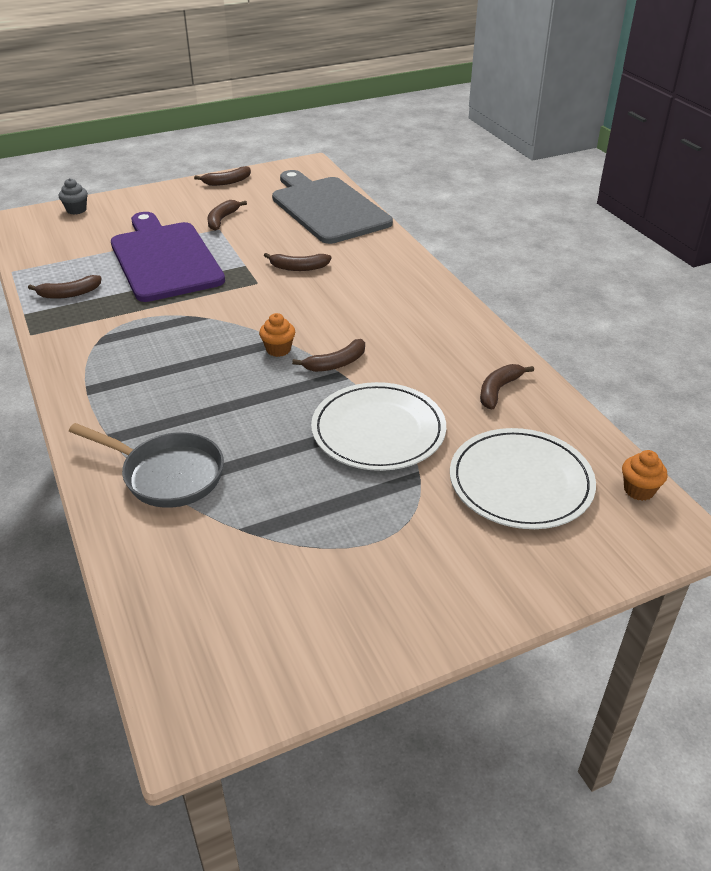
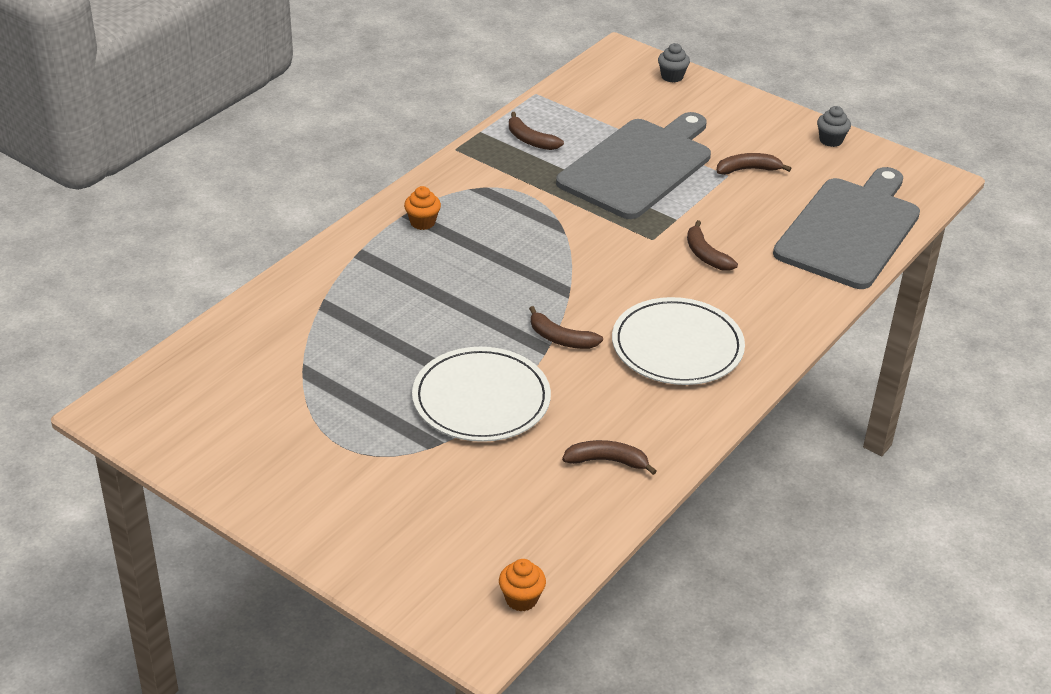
camera: 60 degrees right, 0 degrees up
(164, 259) = (638, 166): purple cutting board -> grey cutting board
(167, 475) = (337, 301): grey pan -> none
(227, 182) = (831, 140): brown banana -> grey cupcake
(278, 349) = (552, 295): orange cupcake -> orange cupcake (422, 222)
(520, 482) = (474, 513): white plate -> white plate (677, 346)

